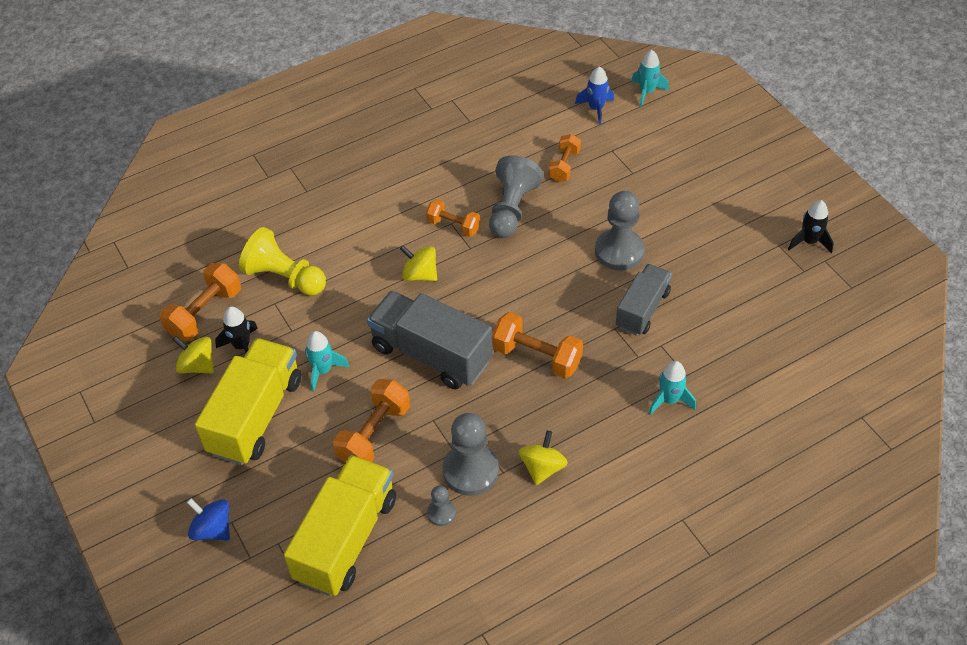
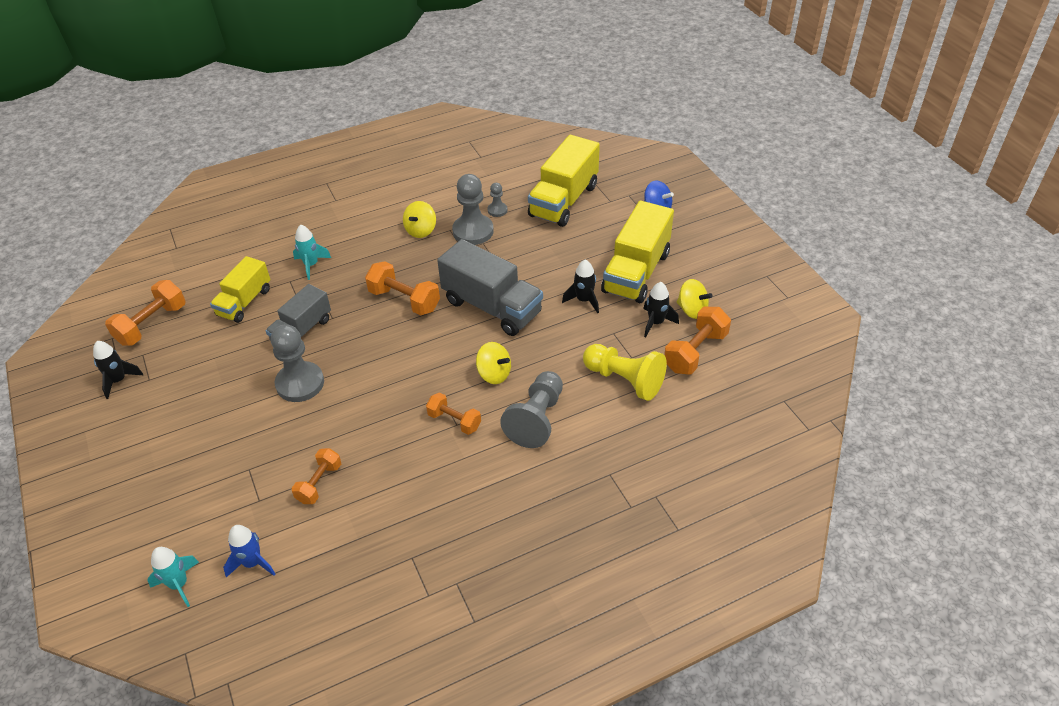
camera: 175 degrees left, 5 degrees down
(323, 370) = (584, 300): turquoise rocket -> black rocket
(374, 434) = (542, 256): orange dumbbell -> orange dumbbell (152, 324)
(512, 209) = (390, 435): grey pawn -> grey pawn (536, 419)
(726, 341) = (244, 302): none -> yellow truck

